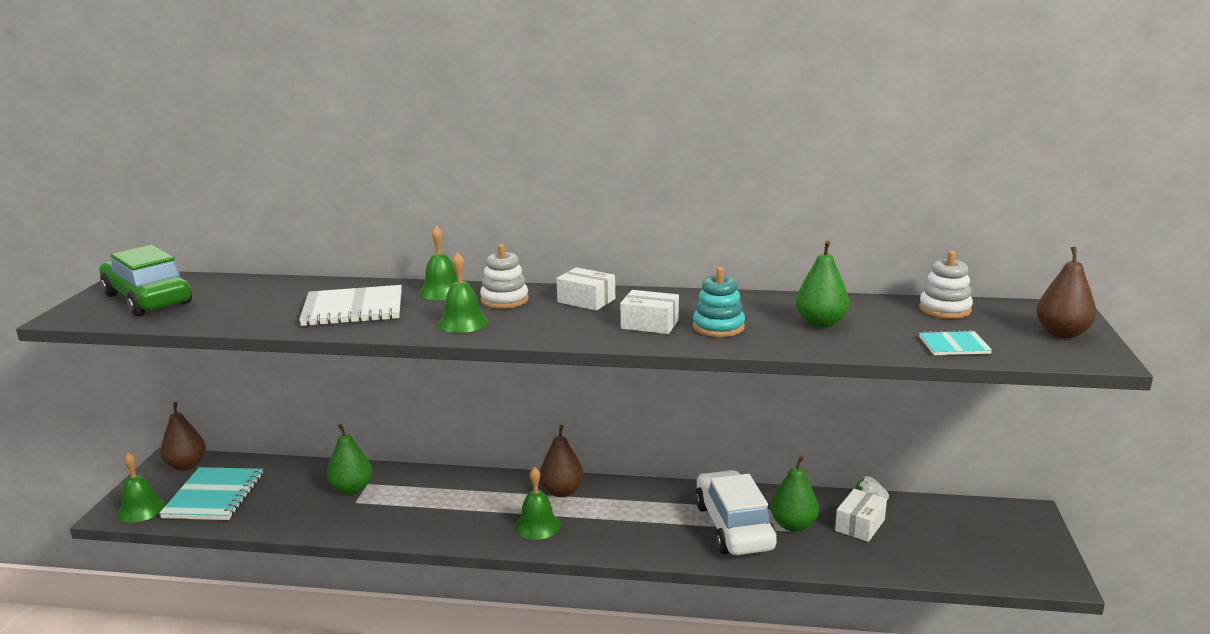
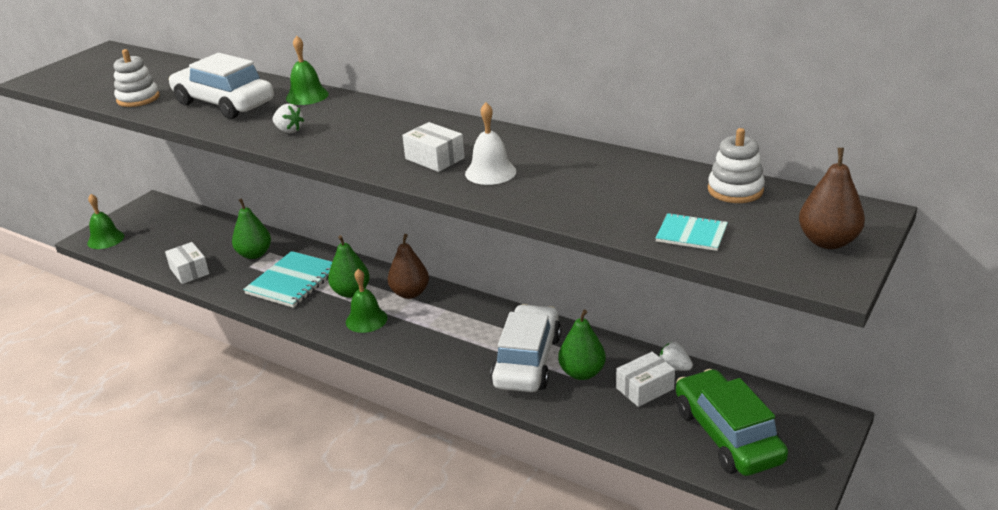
camera: 25 degrees right, 10 degrees up
(147, 299) = (98, 71): green car -> green car (727, 435)
(186, 465) = (158, 209): brown pear -> none
(214, 496) = (158, 239): turquoise notebook -> turquoise notebook (293, 281)
(353, 309) = (224, 103): white notebook -> white car
(463, 322) = (289, 131): green bell -> white strawberry
(504, 300) = (345, 113): white stacking toy -> white stacking toy (138, 98)
(586, 301) = (410, 124): white box -> white box (189, 271)
(718, 327) = (490, 172): turquoise stacking toy -> white bell
(820, 323) = (589, 184): green pear -> green pear (351, 292)

